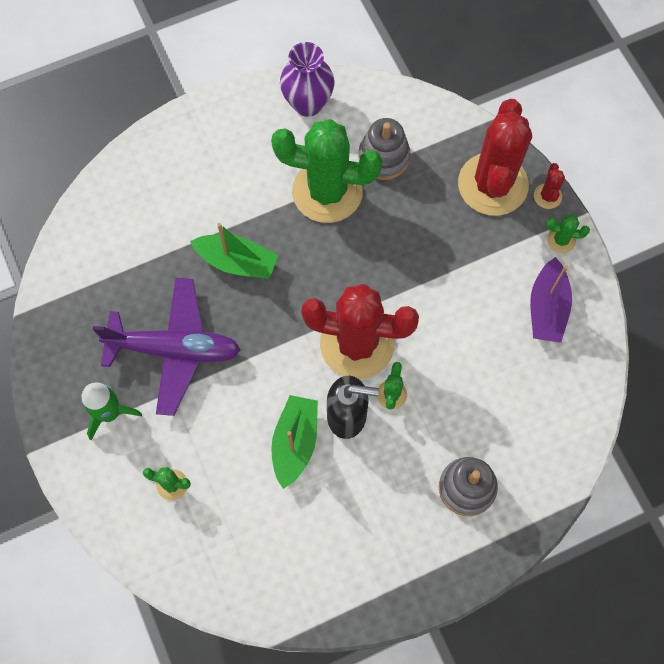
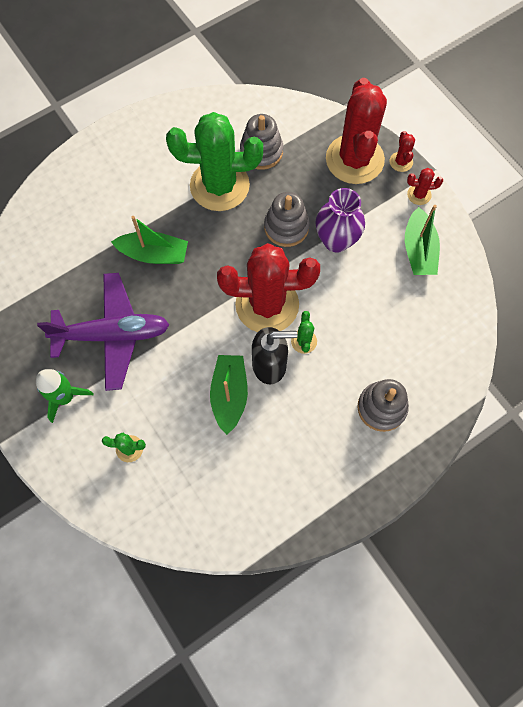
camera: 10 degrees left, 0 degrees up
(308, 103) = (191, 118): purple vase -> purple vase (336, 240)
(396, 254) = (286, 227): none -> grey stacking toy
(547, 308) = (418, 250): purple boat -> green boat
(561, 240) = (419, 194): green cactus -> red cactus

